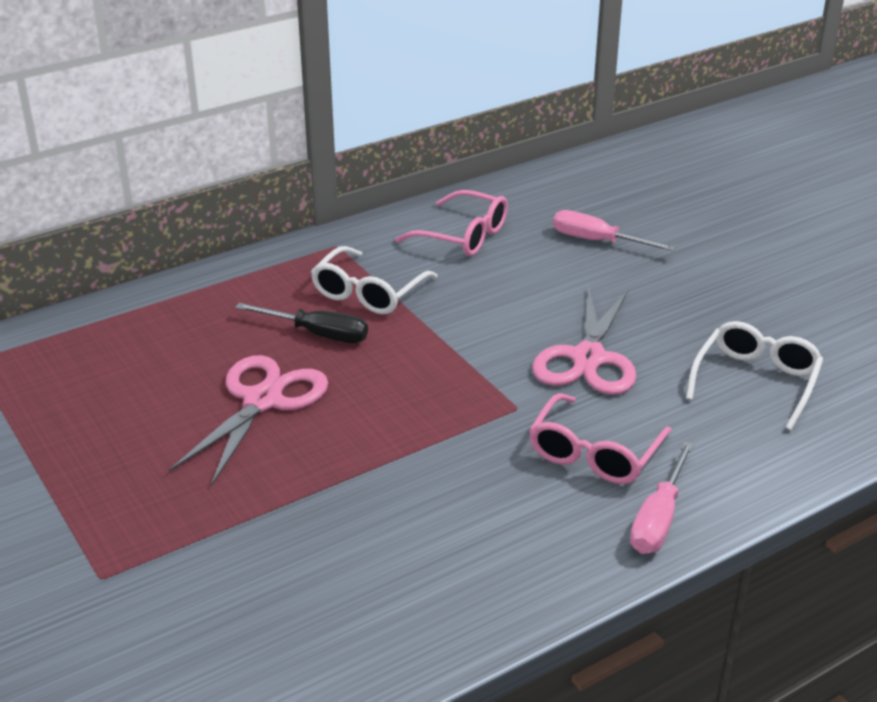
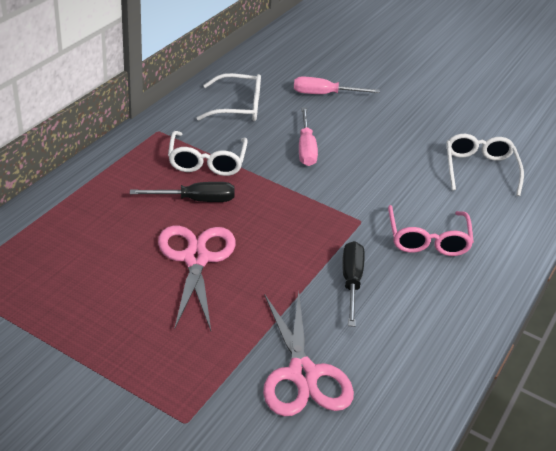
camera: 30 degrees left, 5 degrees up
(439, 478) = (351, 282): none -> black screwdriver
(463, 236) = (238, 107): pink glasses -> white glasses
(588, 358) = (377, 176): pink scissors -> pink scissors (302, 374)
(659, 518) = (492, 272): pink screwdriver -> pink screwdriver (306, 148)

